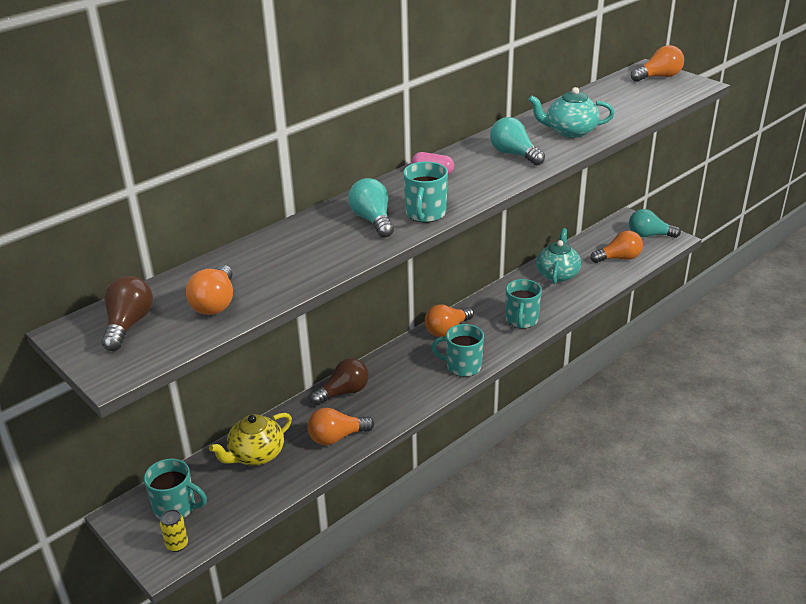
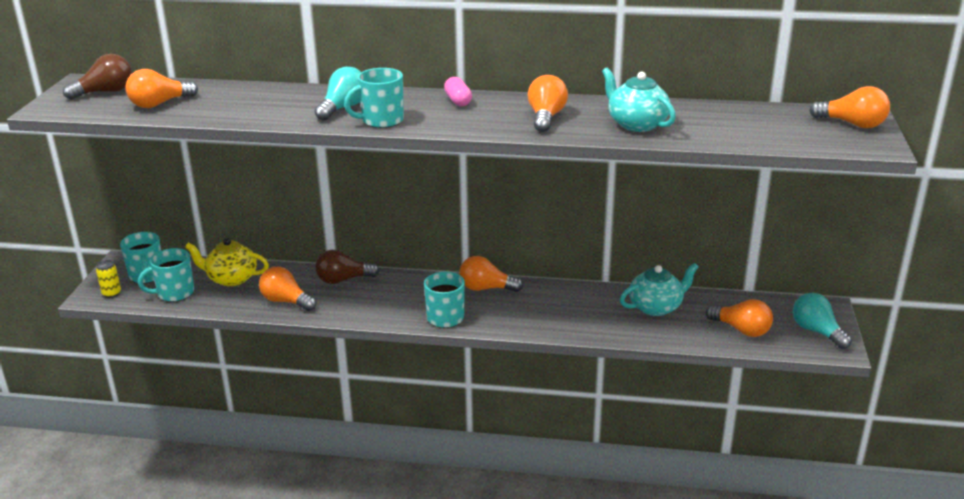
camera: 50 degrees right, 5 degrees down
(344, 392) = (343, 280): brown light bulb -> brown light bulb turned 150 degrees clockwise
(514, 154) = (546, 117): turquoise light bulb -> orange light bulb
(521, 320) = (553, 318): turquoise mug -> turquoise mug (174, 293)

